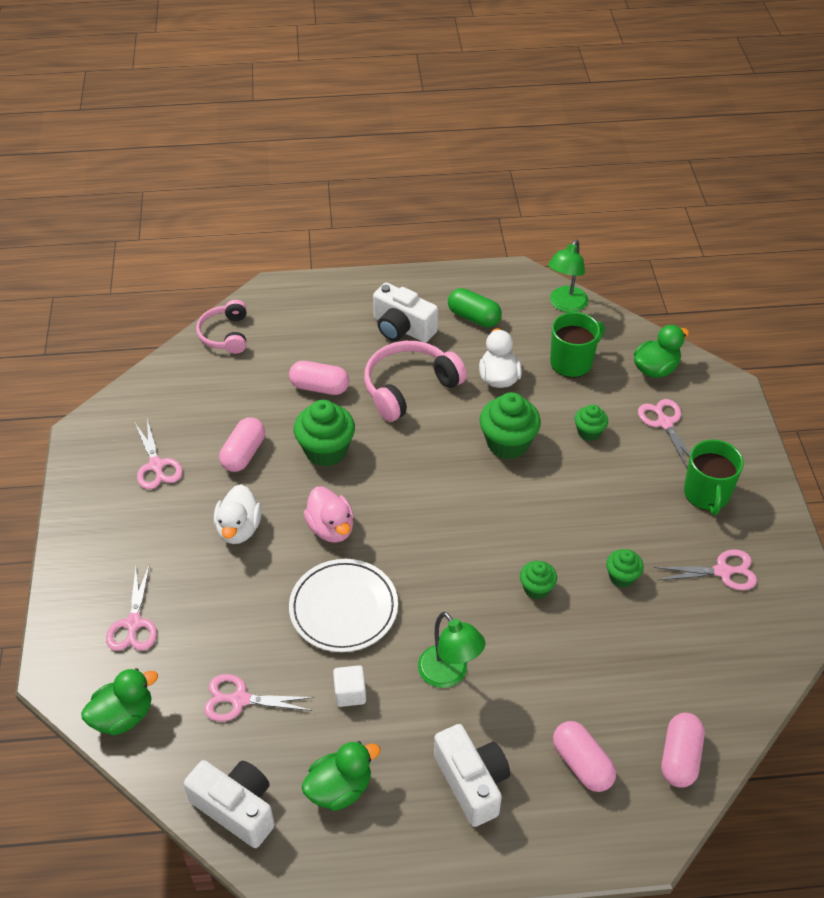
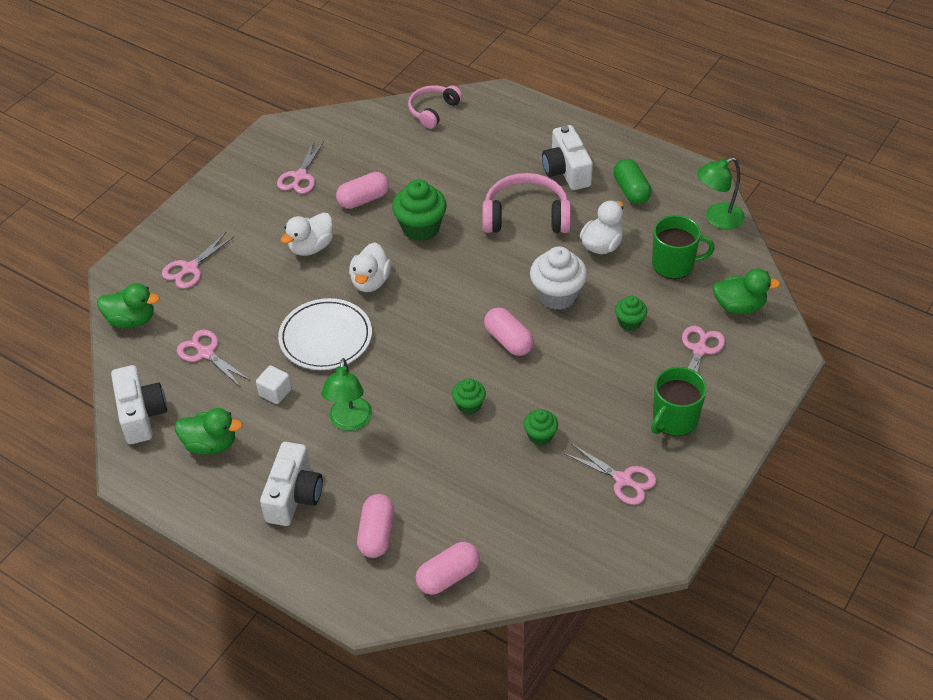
camera: 40 degrees right, 0 degrees up
(319, 387) = (461, 182): pink capsule -> pink capsule (508, 340)
(331, 528) = (370, 281): pink duck -> white duck
(508, 443) = (557, 295): green cupcake -> white cupcake

